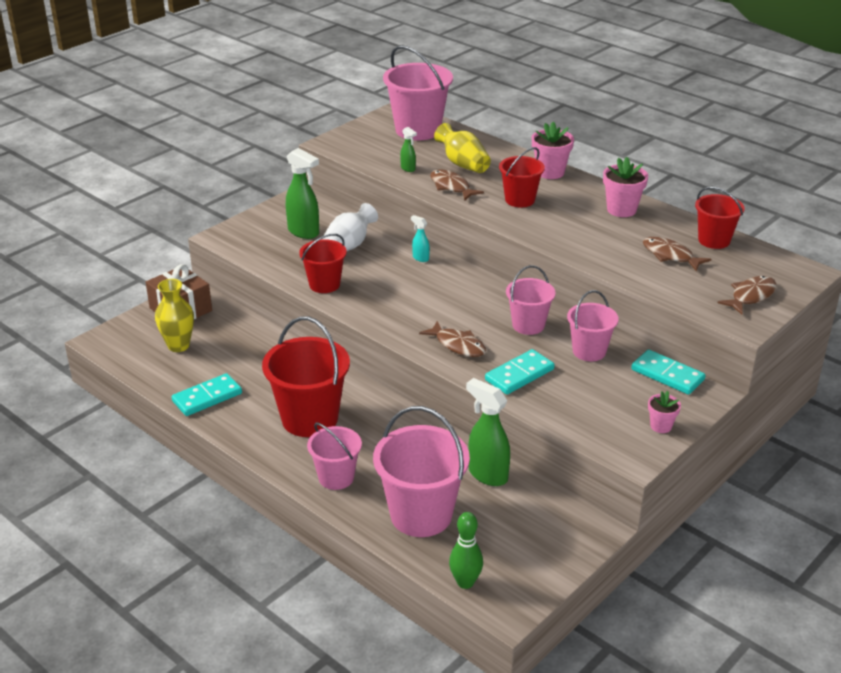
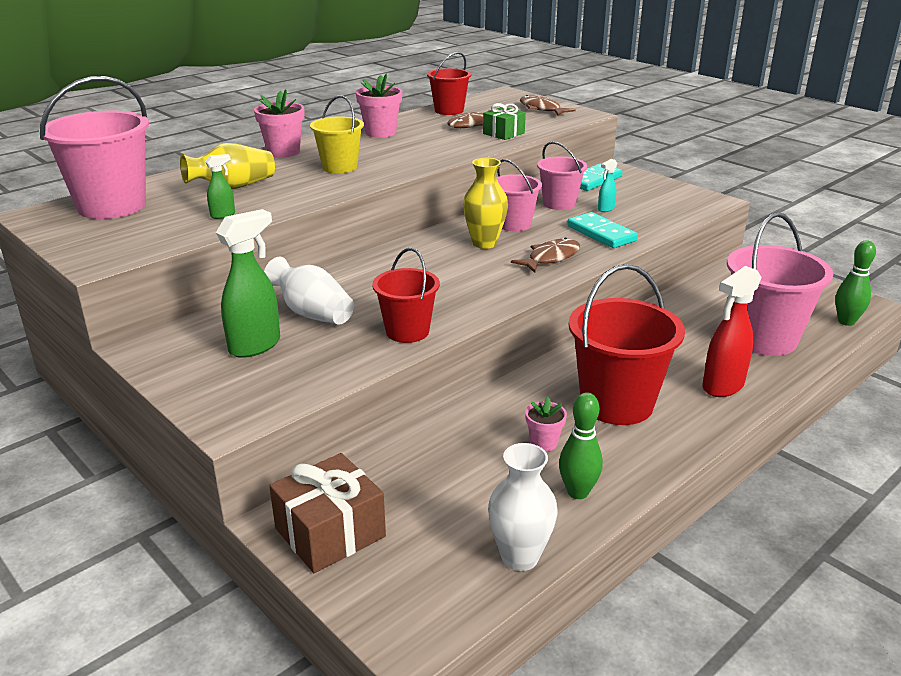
camera: 85 degrees left, 5 degrees down
(151, 375) = (520, 557): none -> white vase
(178, 346) = (440, 529): yellow vase -> yellow vase (484, 243)
(207, 397) = (577, 492): turquoise domino -> green bowling pin
(336, 477) = (722, 386): pink bucket -> red spray bottle
(420, 258) = (362, 269): turquoise spray bottle -> turquoise spray bottle (605, 209)
(451, 187) = (289, 195): brown fish -> none
(487, 474) = (690, 302): green spray bottle -> none
(520, 200) = (339, 167): red bucket -> yellow bucket
(647, 274) = (503, 133): none -> green gift
(661, 426) = (667, 189): pink flower pot -> pink flower pot (543, 443)

